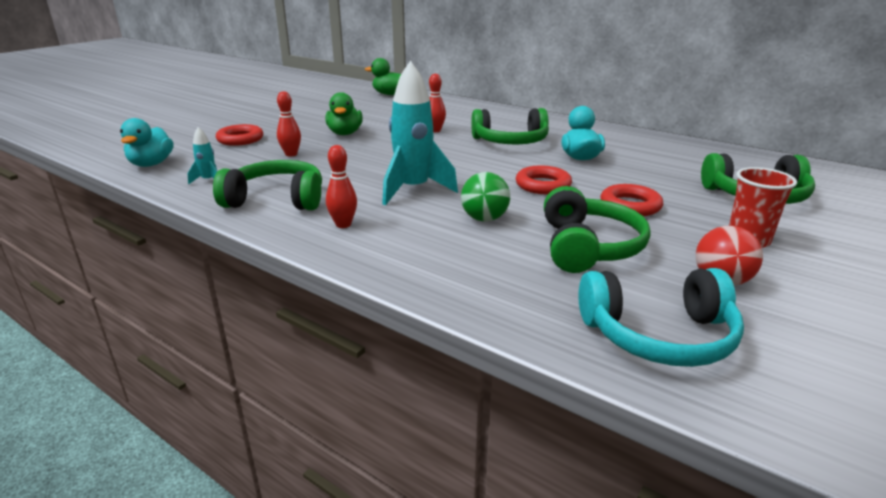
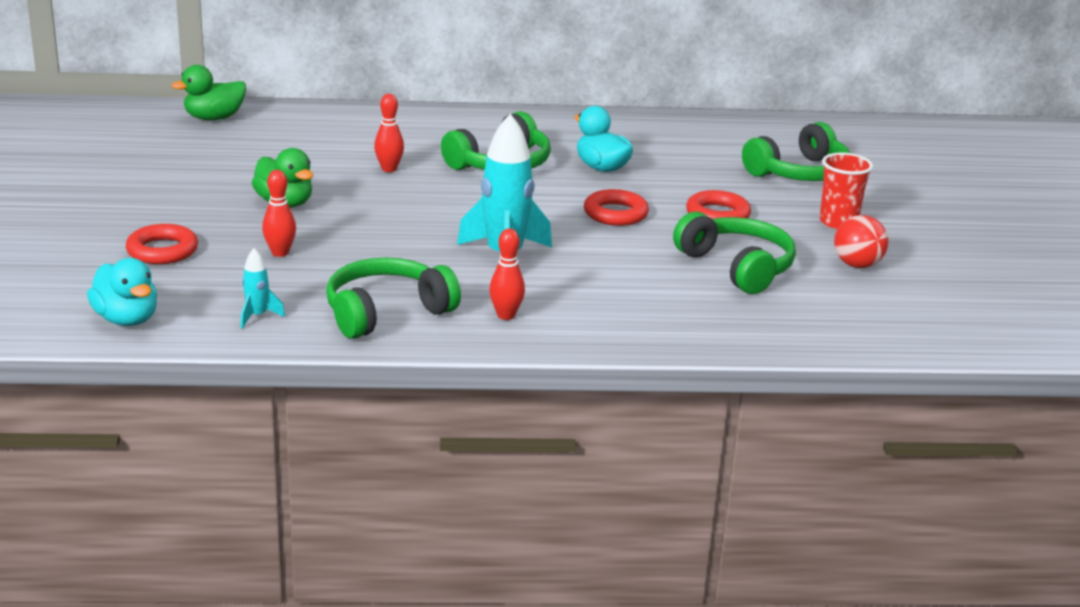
camera: 40 degrees left, 0 degrees up
(484, 219) = (619, 267): green ball -> none
(659, 335) = (864, 320): turquoise headphones -> none

